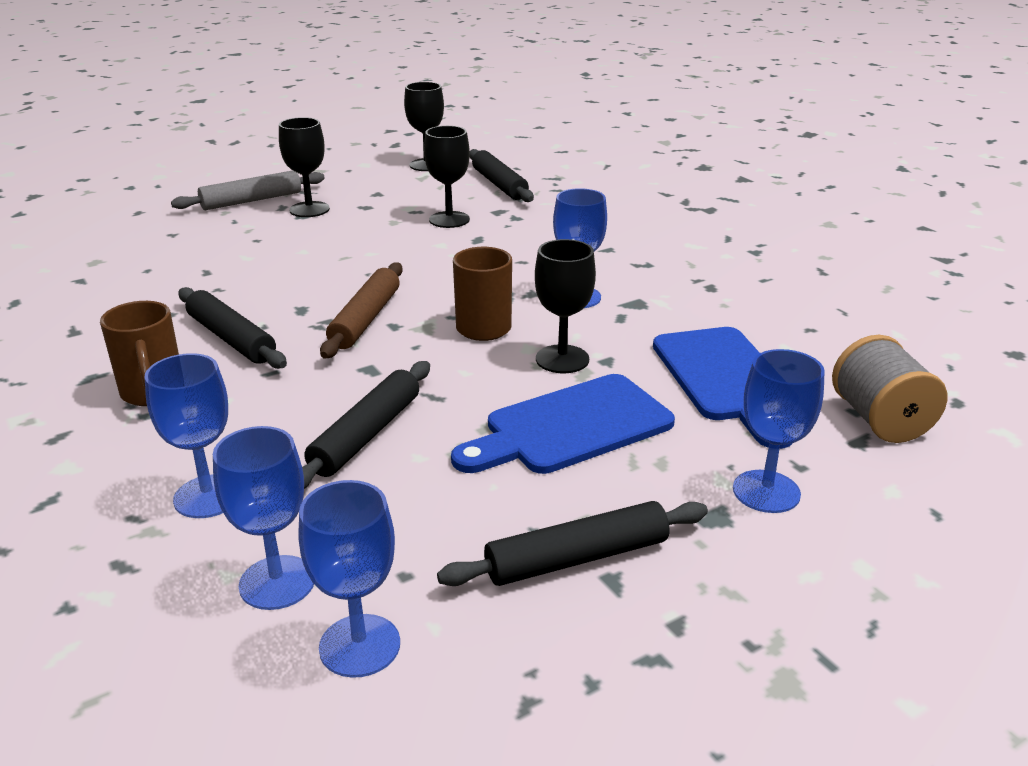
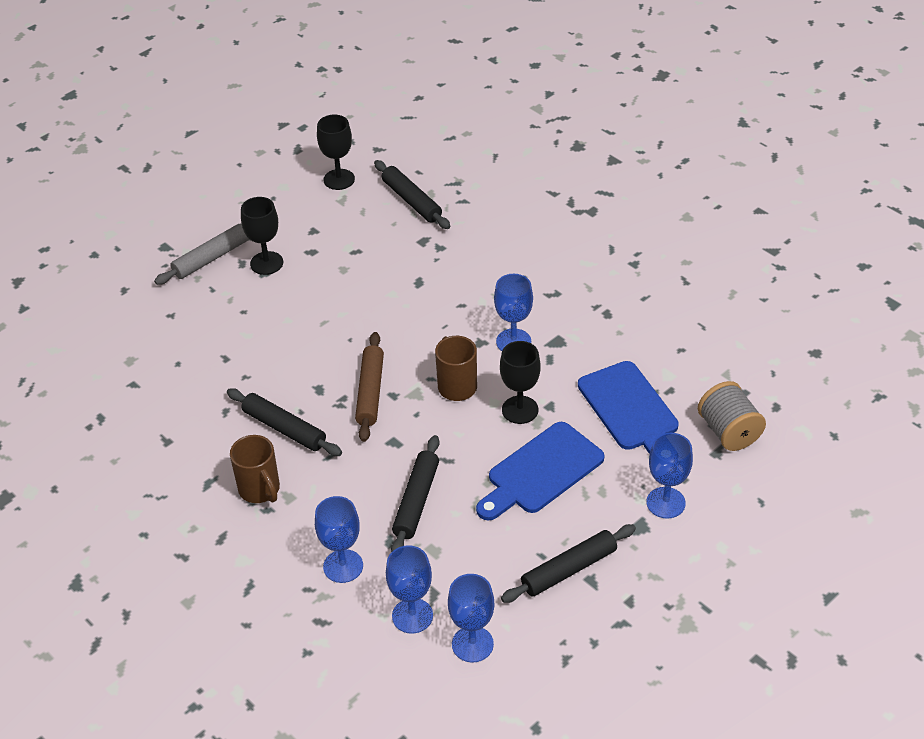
camera: 10 degrees left, 15 degrees up
(449, 220) = (387, 259): black goblet -> none

